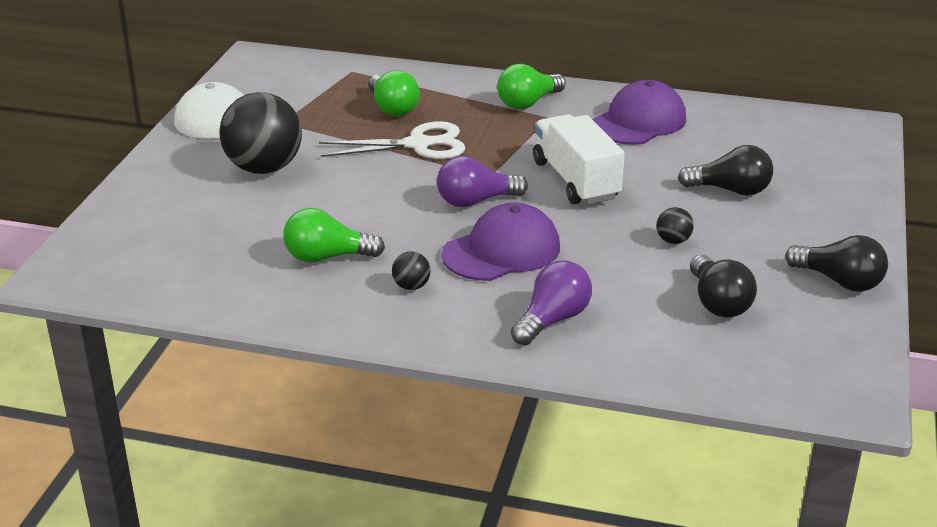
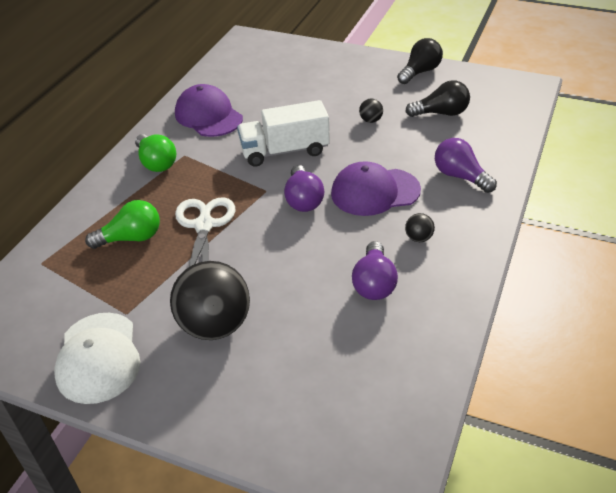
camera: 80 degrees left, 10 degrees up
(327, 257) = (374, 283): green light bulb -> purple light bulb
(501, 251) = (375, 192): purple cap -> purple cap turned 75 degrees counterclockwise
(730, 190) = (313, 92): black light bulb -> none

